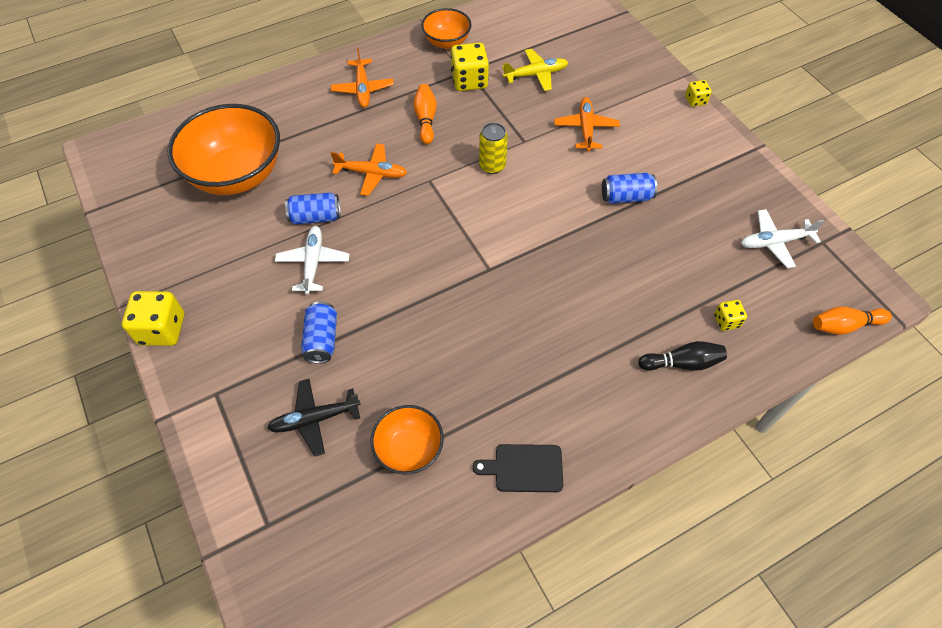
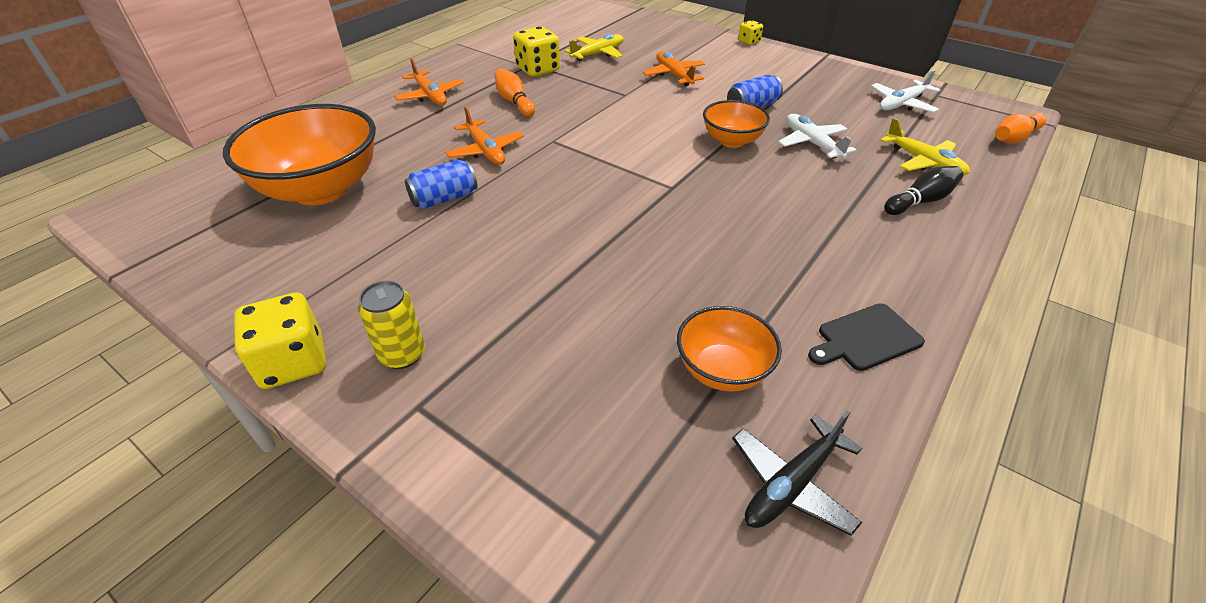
camera: 25 degrees left, 15 degrees down
(313, 263) = (469, 237): white plane -> white plane (812, 143)
(315, 419) = (579, 383): black plane -> black plane (792, 483)
(322, 339) = (529, 301): blue can -> none
(371, 173) = (485, 150): orange plane -> orange plane turned 75 degrees clockwise
(447, 42) = (495, 51): orange bowl -> orange bowl (732, 141)
(492, 166) = (609, 116): yellow can -> yellow can (402, 354)
(726, 321) = (923, 162): yellow dice -> yellow plane

